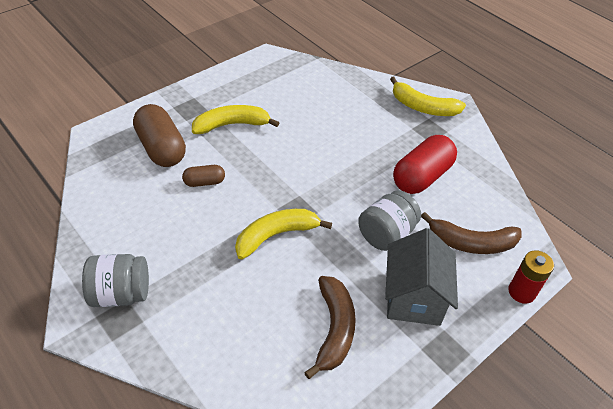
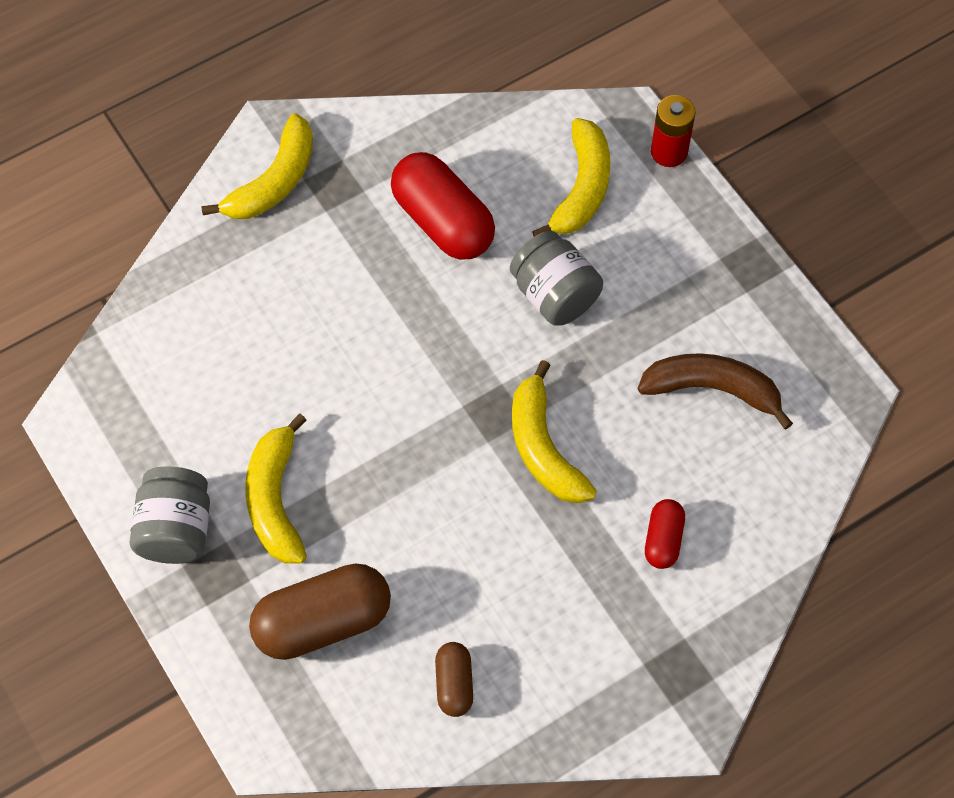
camera: 80 degrees left, 15 degrees up
(121, 293) = (635, 671): grey jar -> grey jar (176, 529)
(204, 182) = (417, 550): brown capsule -> brown capsule (454, 684)
(215, 304) = (663, 540): none -> red capsule
(414, 297) = (668, 283): grey house -> none
(471, 243) = (581, 188): brown banana -> yellow banana

